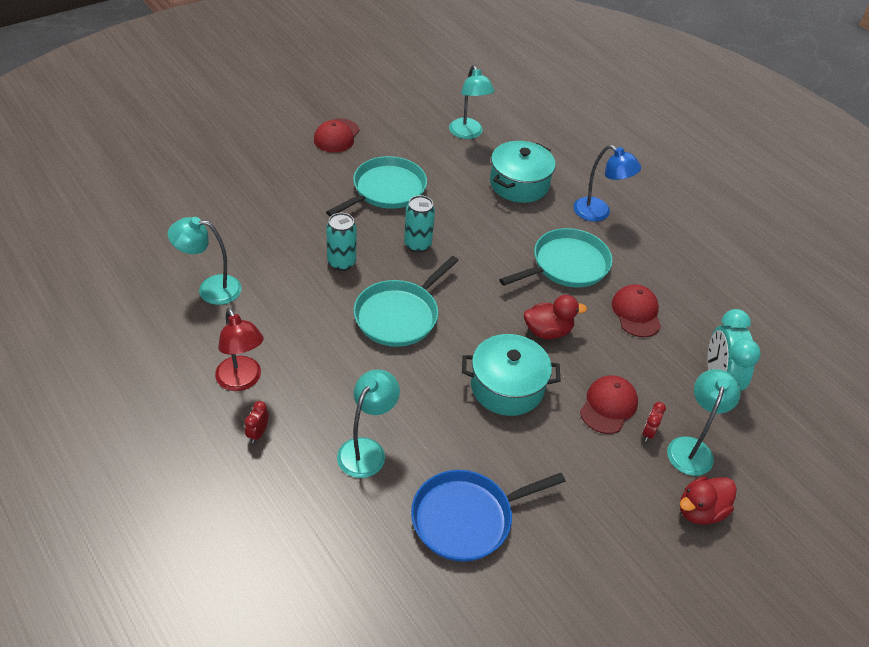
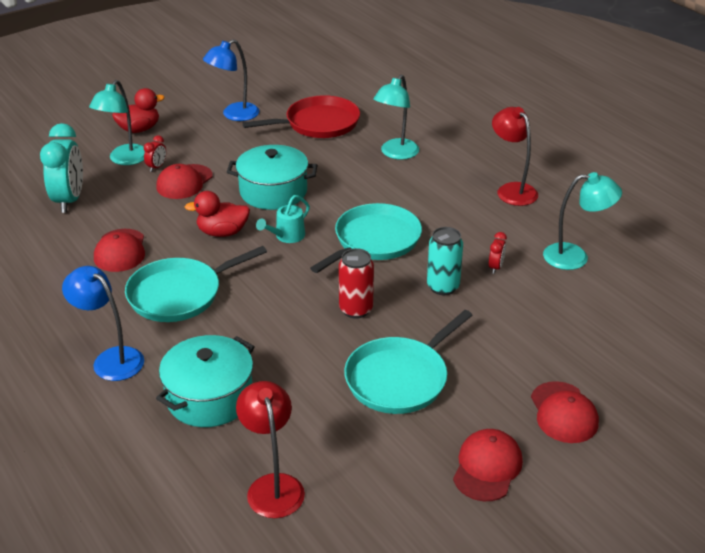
camera: 175 degrees left, 10 degrees down
(258, 433) = (485, 160): red clock -> red clock (495, 267)
(276, 163) = (563, 412): none -> red cap
(417, 244) = (356, 309): turquoise can -> red can
(467, 518) = (318, 124): blue pan -> red pan
(468, 133) = (273, 486): turquoise lamp -> red lamp
(484, 324) = (286, 236): none -> turquoise watering can
(585, 542) = (234, 115): none -> blue lamp

